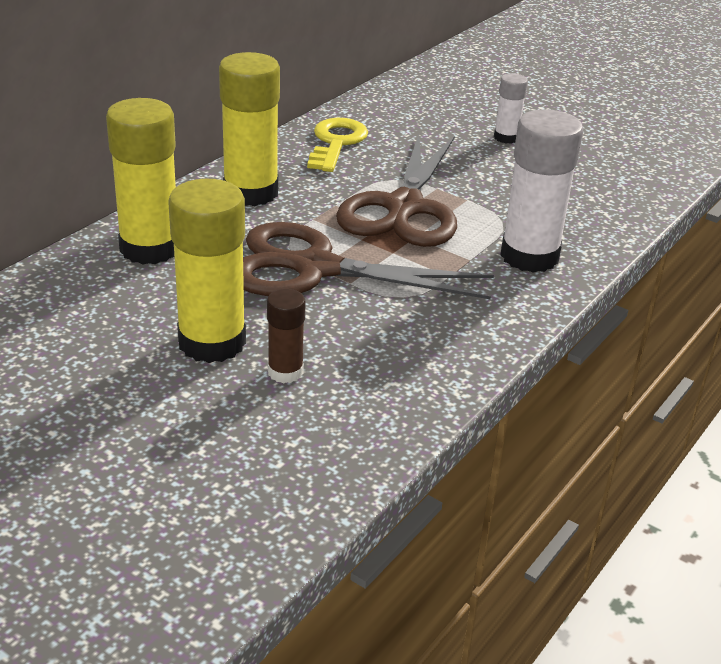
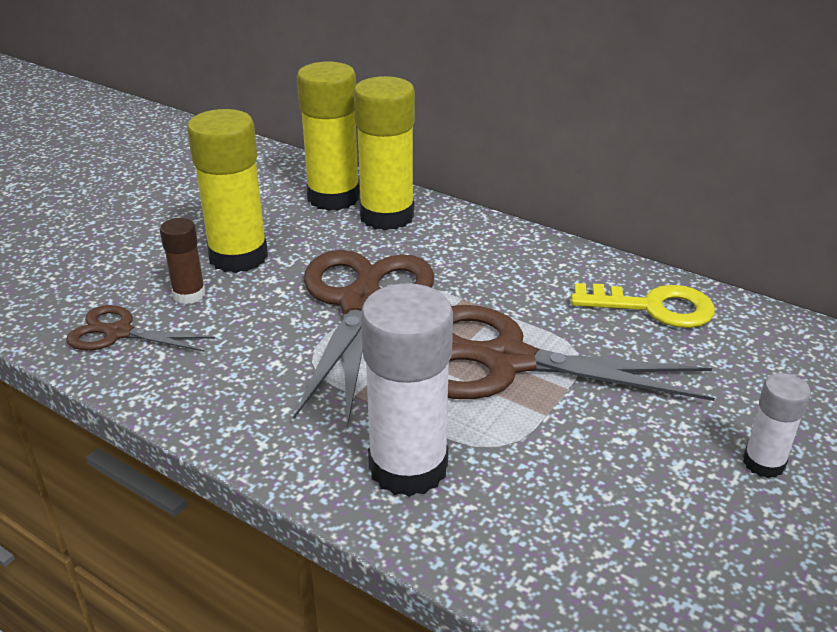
camera: 90 degrees right, 0 degrees up
(251, 192) = (507, 258): yellow glue stick -> yellow glue stick (333, 197)
(353, 415) = (118, 333): none -> brown scissors

